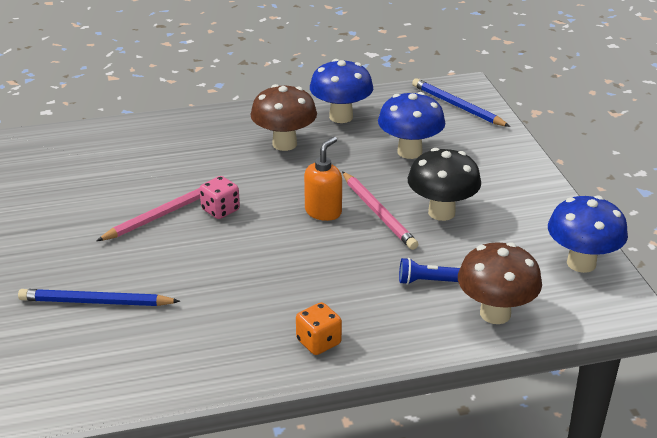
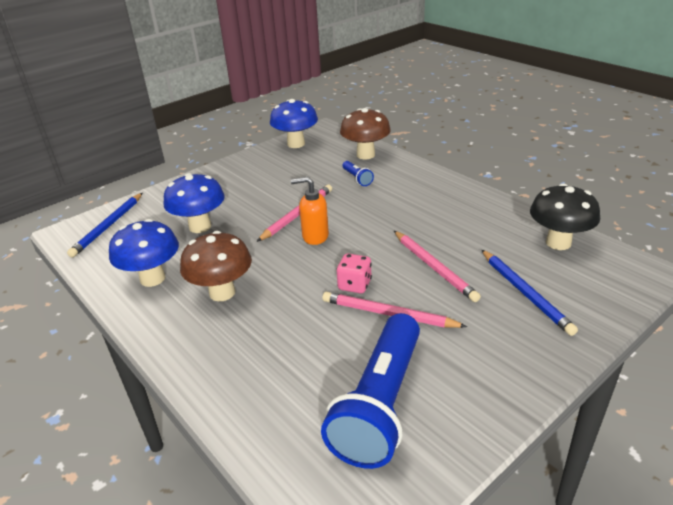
camera: 115 degrees left, 0 degrees up
(84, 179) = (380, 404): none -> blue flashlight
(194, 264) = (434, 267): none -> pink pencil
(318, 342) = (450, 194): orange dice -> none
(441, 212) = (277, 193): black mushroom -> black mushroom (558, 243)

